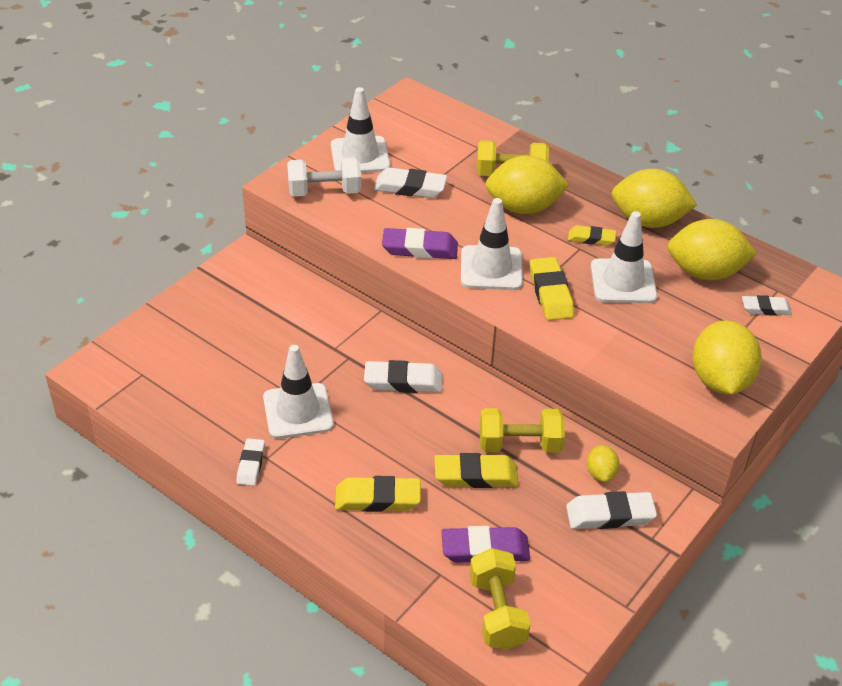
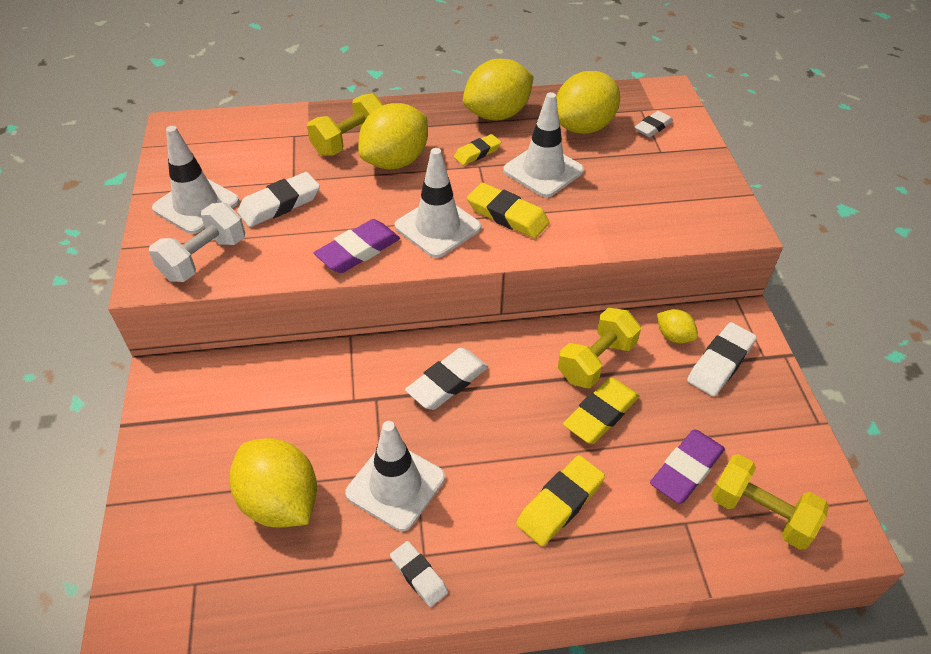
camera: 45 degrees left, 5 degrees up
(720, 380) = (699, 198): yellow lemon -> yellow lemon (280, 501)

